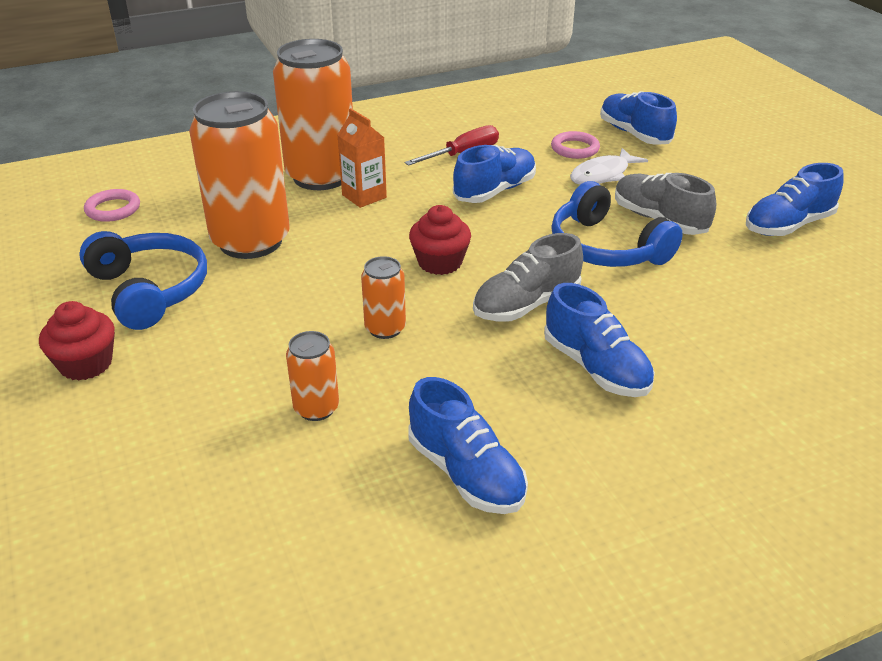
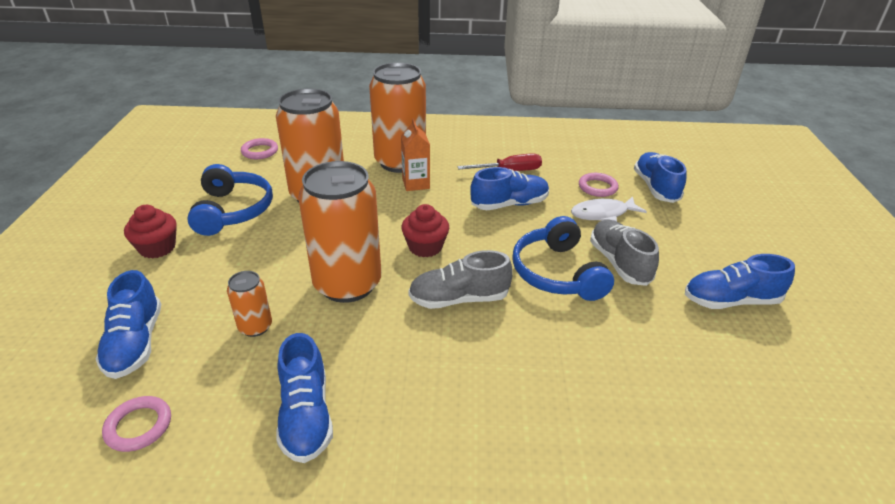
camera: 25 degrees right, 0 degrees up
(276, 558) = (139, 426): none -> pink ring
(385, 328) = (347, 284): orange can -> orange can, size x2.19
(596, 367) = (468, 368): blue shoe -> blue shoe (135, 343)

